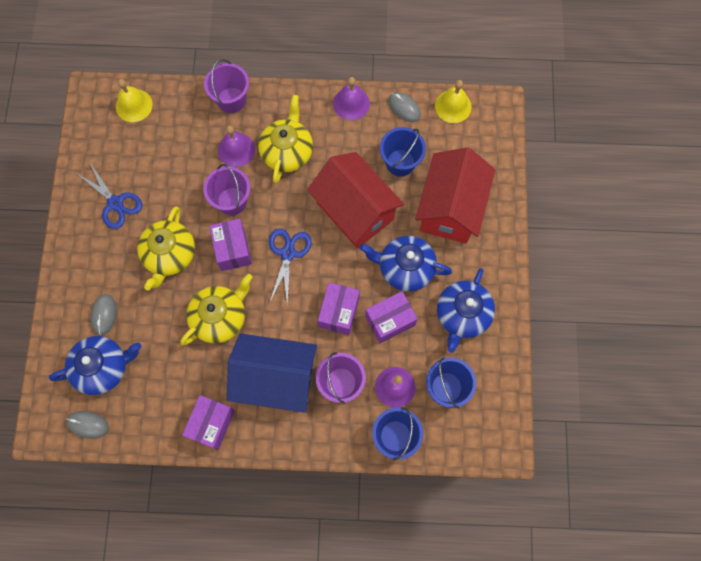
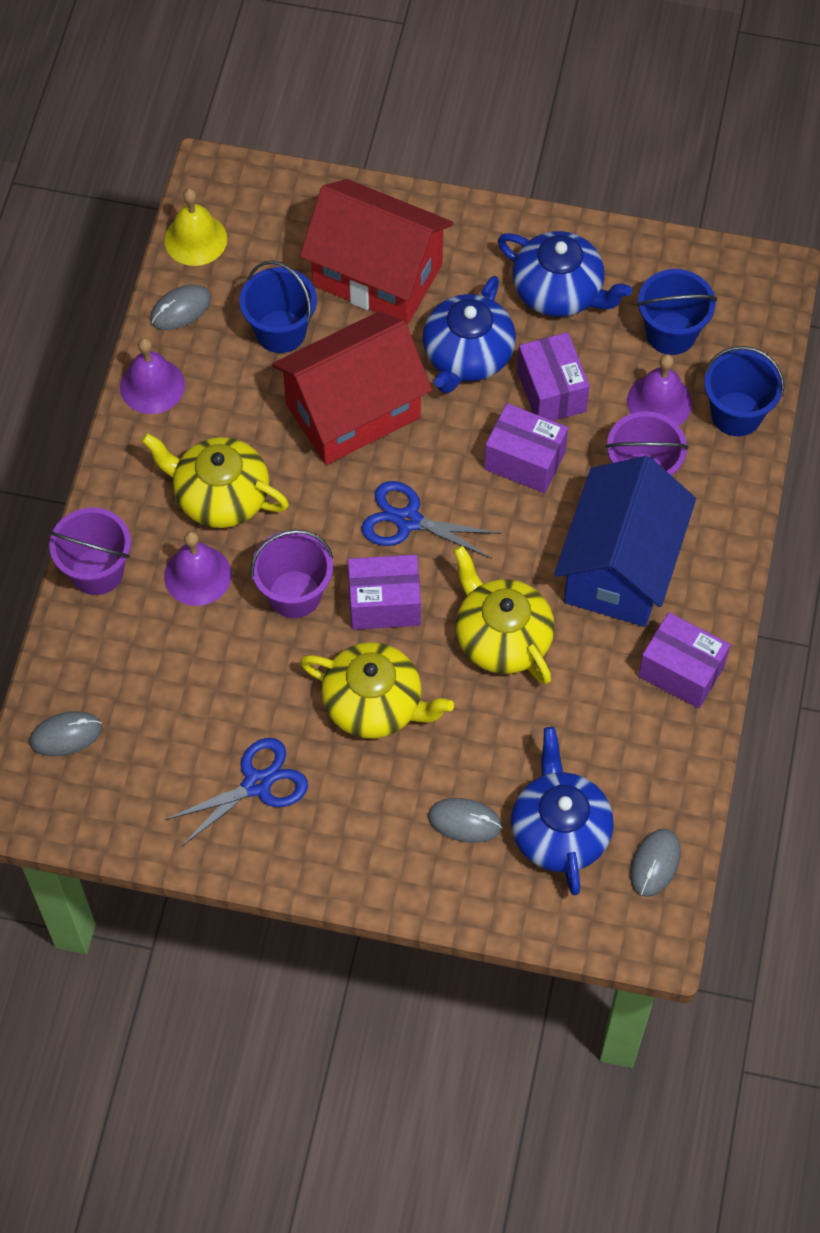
camera: 80 degrees left, 10 degrees down
(134, 105) = (66, 735): yellow bell -> grey mouse

